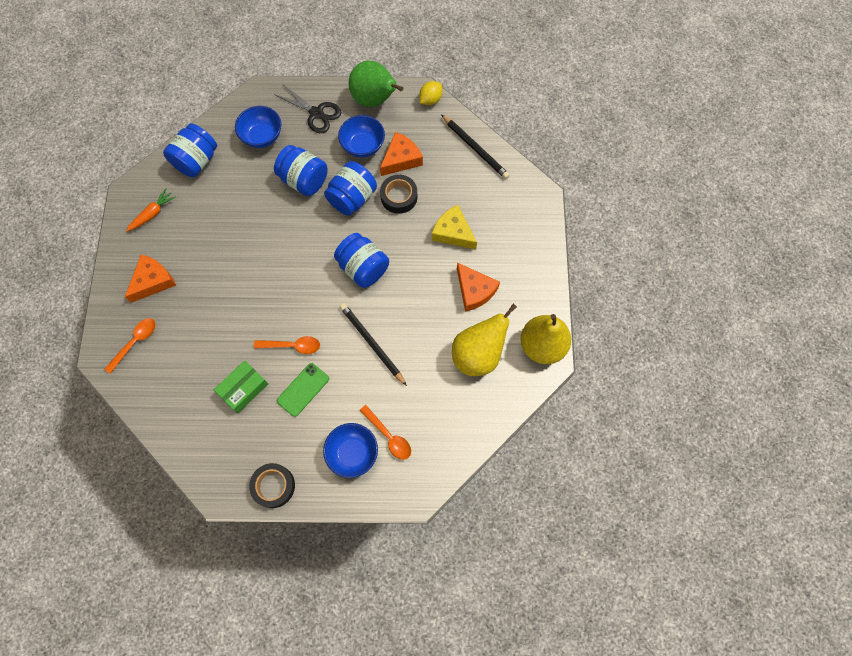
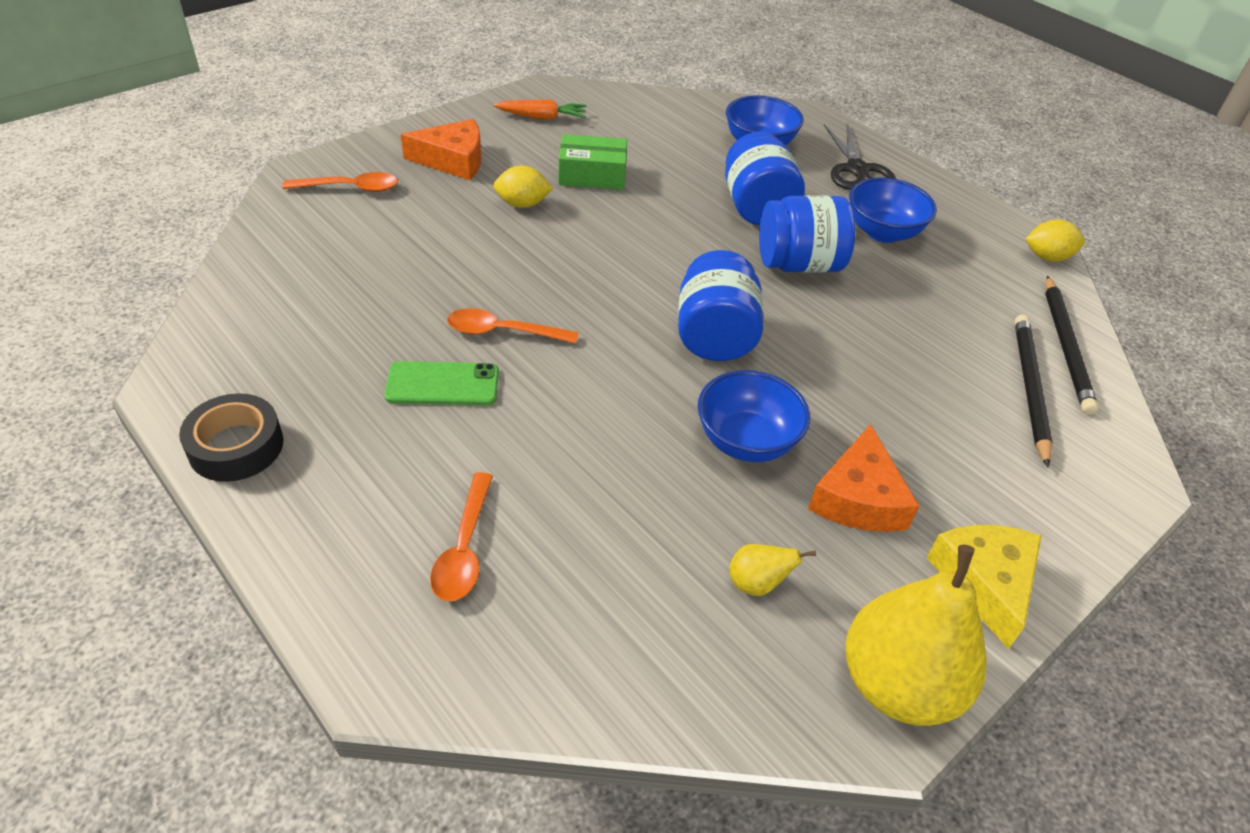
camera: 45 degrees right, 25 degrees down
(196, 161) = (653, 114): blue jar -> none
(215, 275) = (522, 204): none -> yellow lemon
(243, 389) = (379, 319): green box -> green box (592, 175)
(292, 346) = (503, 332): orange spoon -> orange spoon turned 135 degrees clockwise
(352, 453) = (385, 516): blue bowl -> blue bowl (746, 441)
(372, 343) = (607, 420): black pencil -> black pencil (1029, 388)
(375, 100) = (957, 207): green pear -> none
(399, 197) = (870, 309): black tape -> none
(401, 159) = (924, 278): orange cheese -> none
(453, 232) = (909, 405): yellow cheese -> yellow cheese (984, 582)
(478, 354) = (757, 583): yellow pear -> yellow pear, size x0.42

